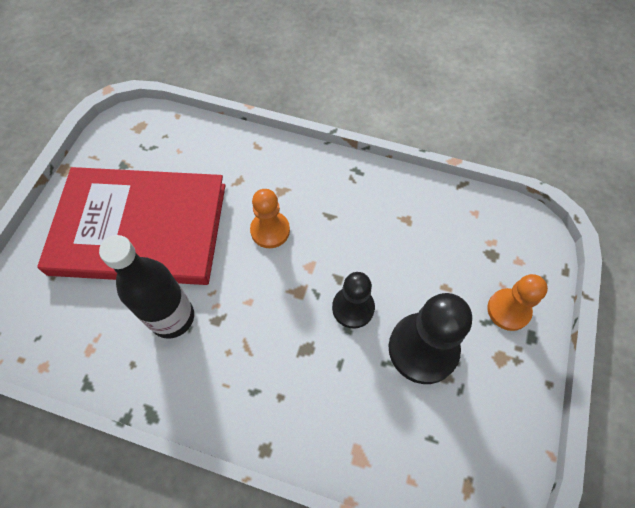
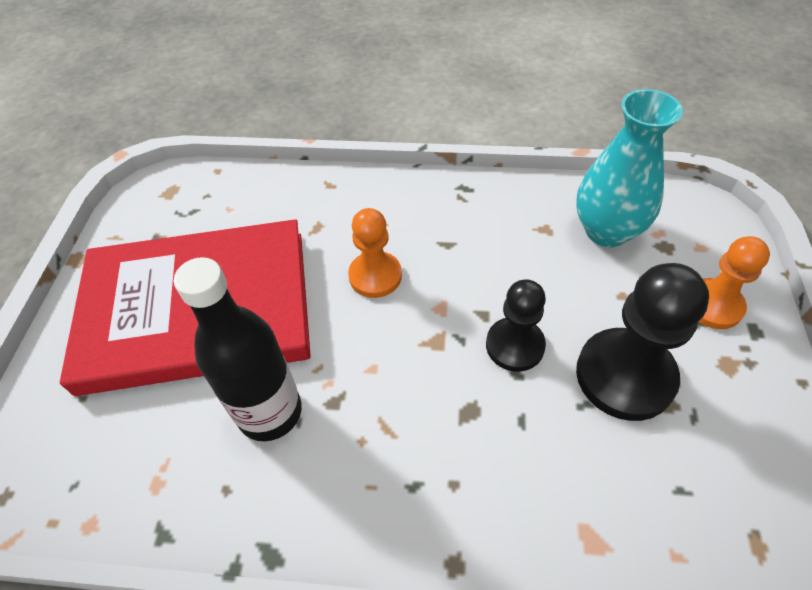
camera: 10 degrees left, 10 degrees down
(452, 231) = (606, 231): none -> turquoise vase

